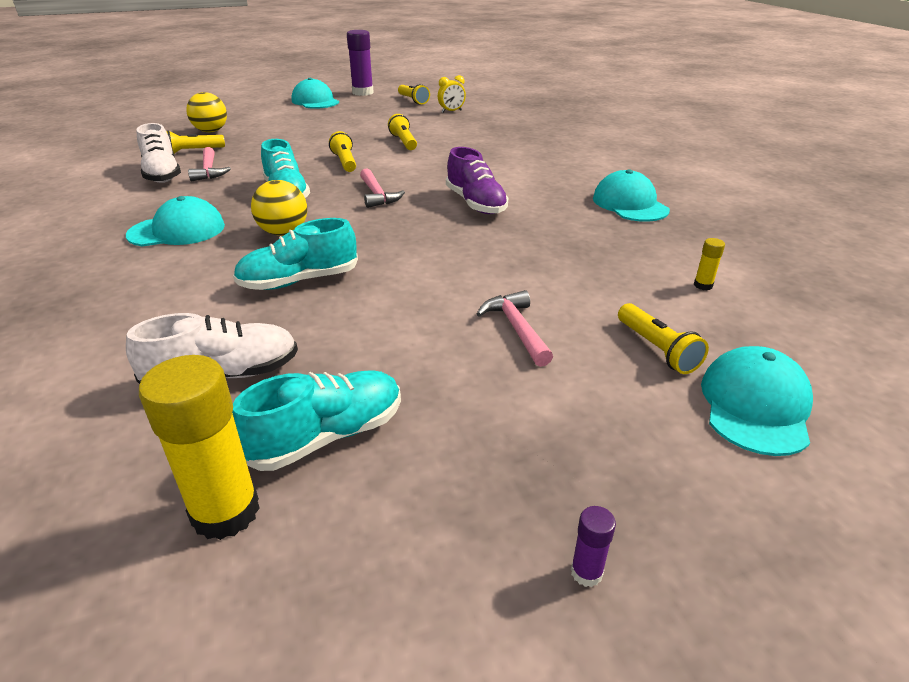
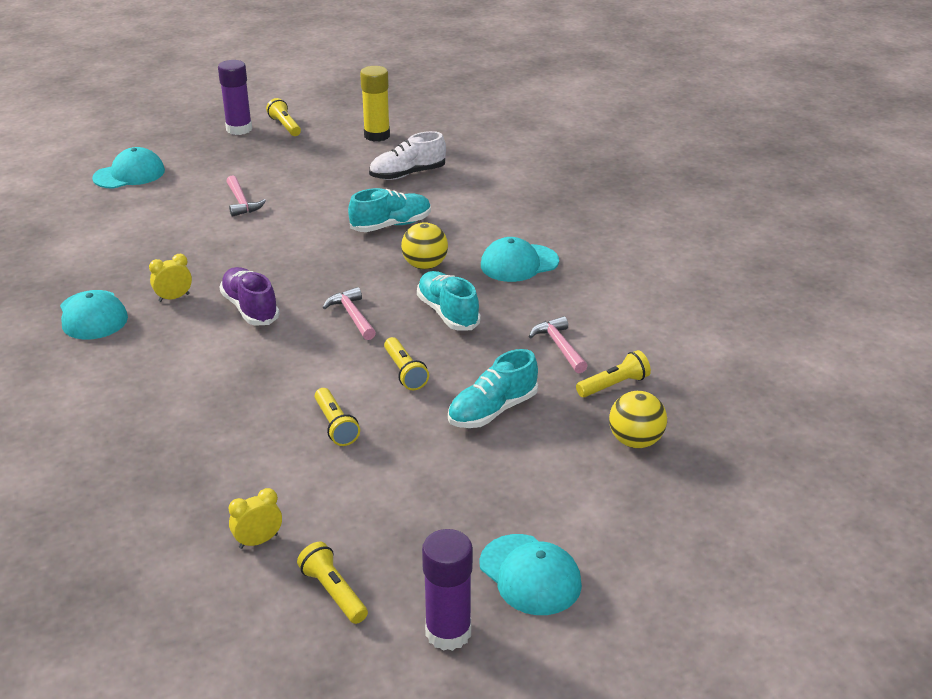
camera: 175 degrees right, 0 degrees up
(162, 174) = (607, 337): white shoe -> none
(327, 436) = (344, 156): turquoise shoe -> turquoise shoe (492, 410)
(557, 215) = (174, 298): none -> yellow clock
(586, 572) = (239, 129): purple glue stick -> purple glue stick, size x2.28
(657, 349) = (161, 195): yellow flashlight -> yellow flashlight (285, 126)
(703, 285) = (97, 235): yellow glue stick -> none
(755, 405) = (129, 174): turquoise cap -> turquoise cap turned 135 degrees counterclockwise

